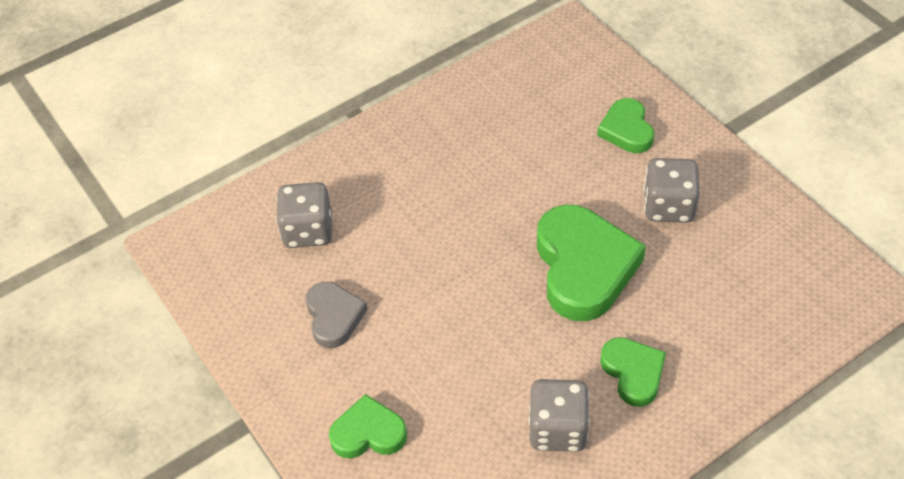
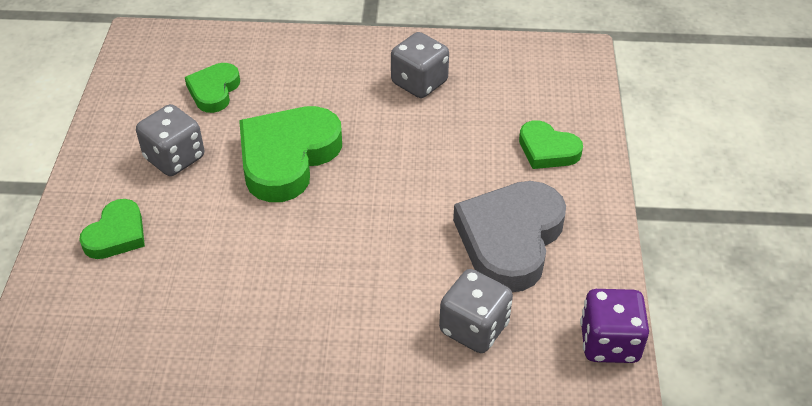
camera: 145 degrees left, 5 degrees down
(200, 282) = (609, 343): none -> purple dice
(334, 317) = (510, 239): grey heart -> grey heart, size x1.81
(633, 373) = (337, 82): green heart -> green heart (214, 91)

